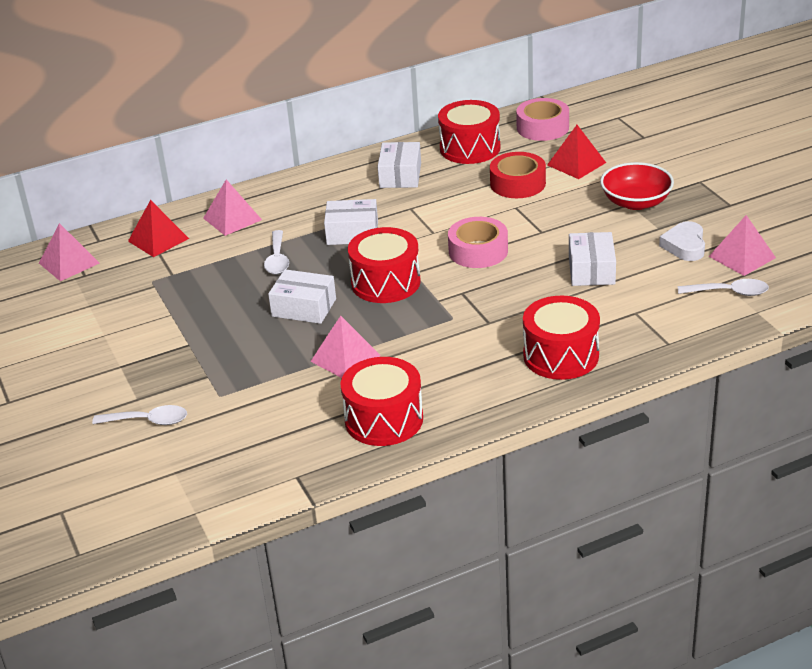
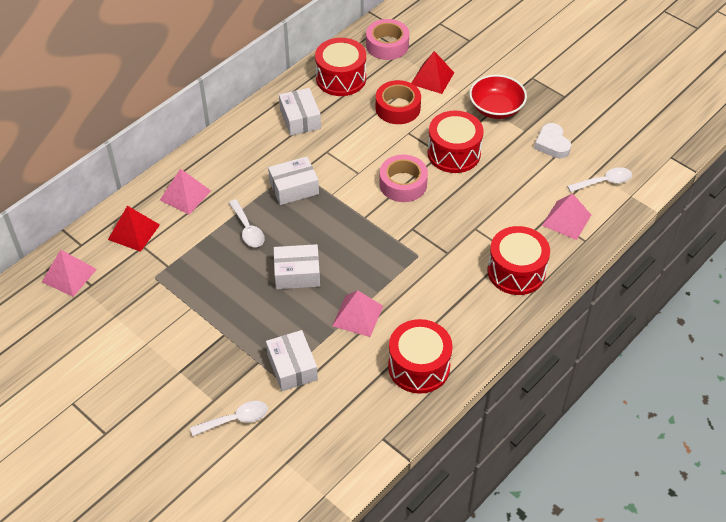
camera: 25 degrees left, 15 degrees up
(385, 282) = (348, 232): red drum -> red drum (454, 153)
(591, 270) = (497, 183): white box -> white box (292, 367)
(742, 257) = (597, 146): pink pyramid -> pink pyramid (566, 220)

